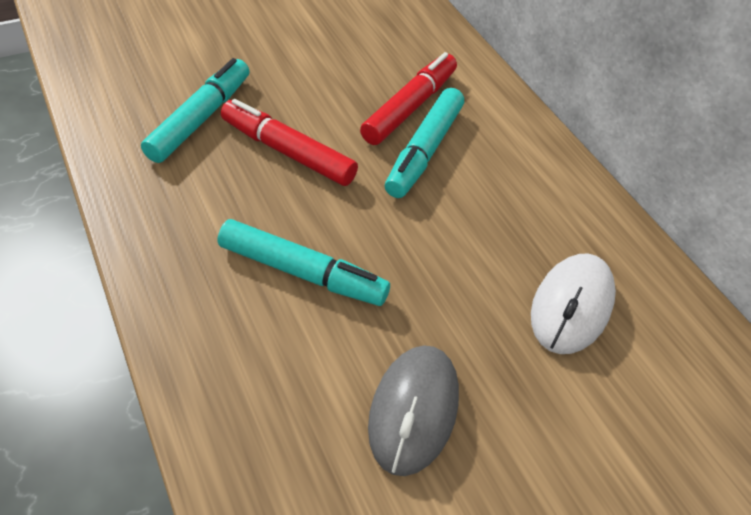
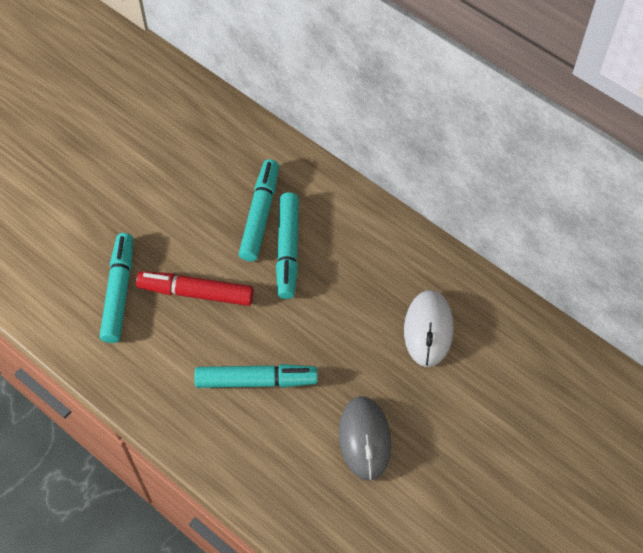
camera: 20 degrees left, 10 degrees up
(410, 107) = (260, 215): red marker -> turquoise marker

